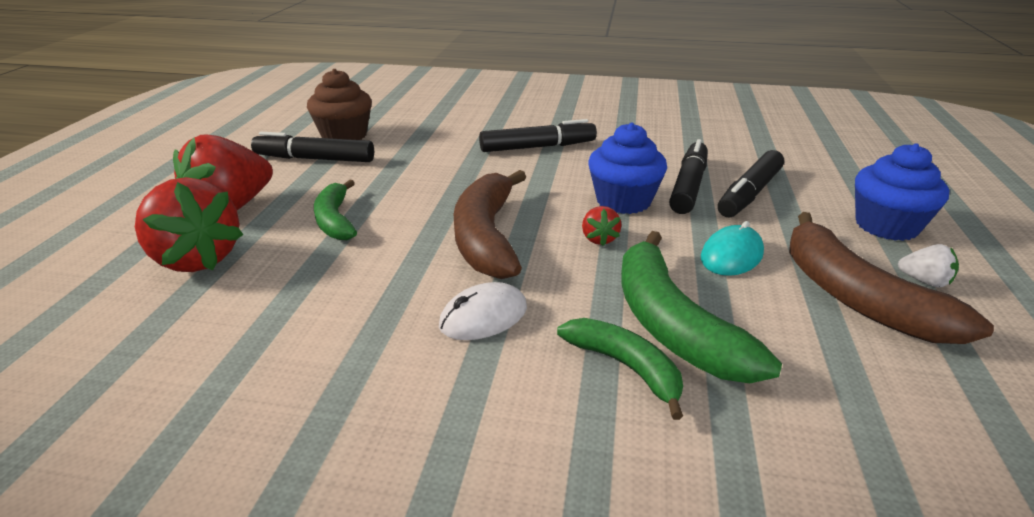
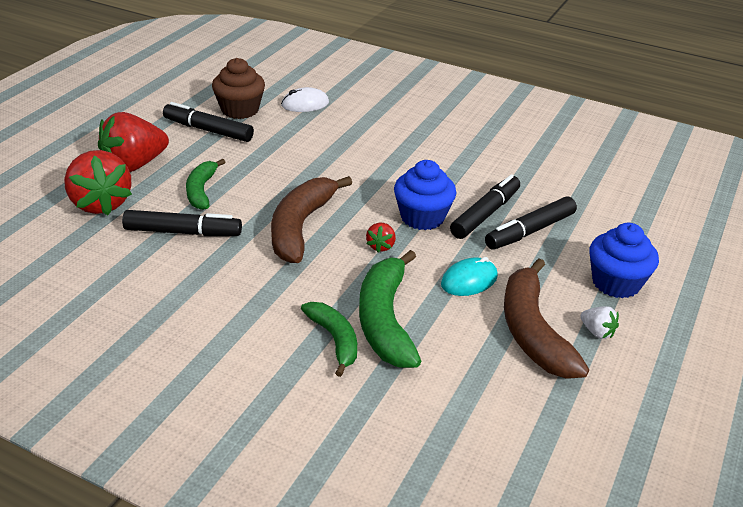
camera: 15 degrees right, 5 degrees up
(483, 317) = (265, 286): white mouse -> white mouse (305, 104)
(538, 147) = (388, 151): black marker -> black marker (183, 232)

